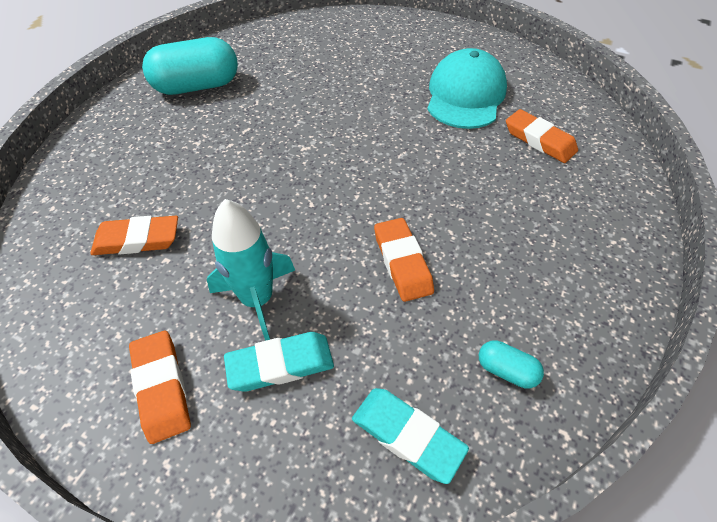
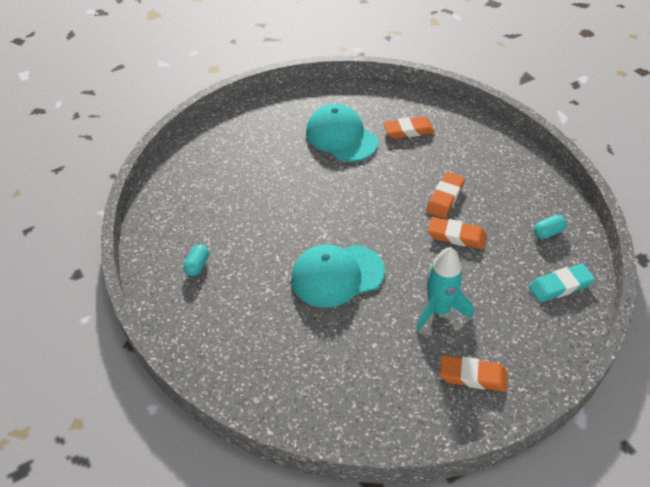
camera: 55 degrees left, 5 degrees down
(137, 240) = (345, 354): orange eraser -> orange eraser (445, 198)
(197, 86) = (197, 266): turquoise capsule -> turquoise capsule, size x0.45
(252, 183) = (337, 275): none -> turquoise cap
(280, 364) = (490, 318): turquoise eraser -> none

